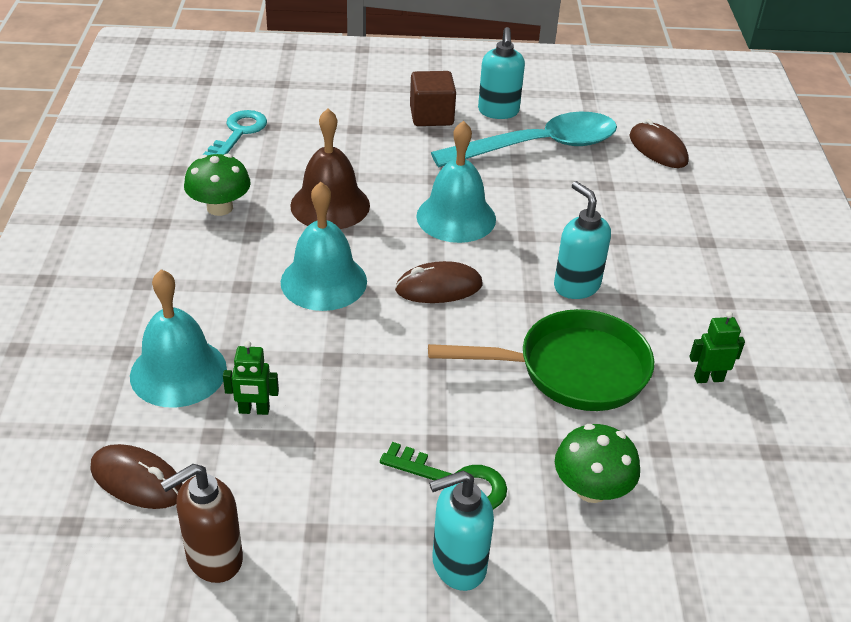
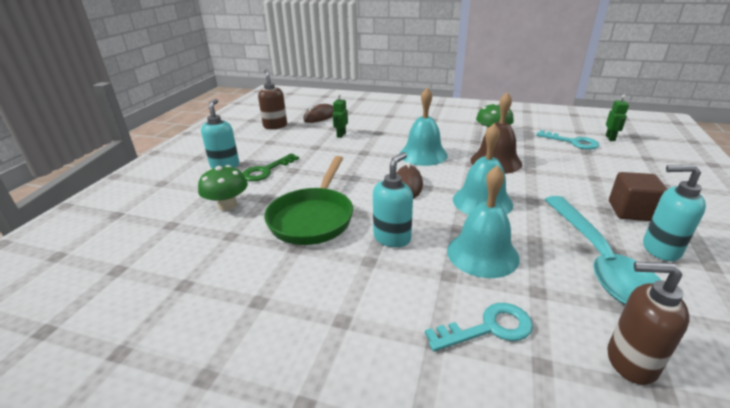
camera: 110 degrees right, 10 degrees down
(178, 372) = (372, 123): turquoise bell -> turquoise bell (482, 254)
(576, 286) = (392, 238): turquoise soap dispenser -> turquoise soap dispenser turned 45 degrees counterclockwise
(658, 149) = (630, 362): brown mouse -> brown soap dispenser
(672, 213) = (488, 328): none -> turquoise key
(708, 378) = (266, 276): green robot -> green robot (610, 138)

